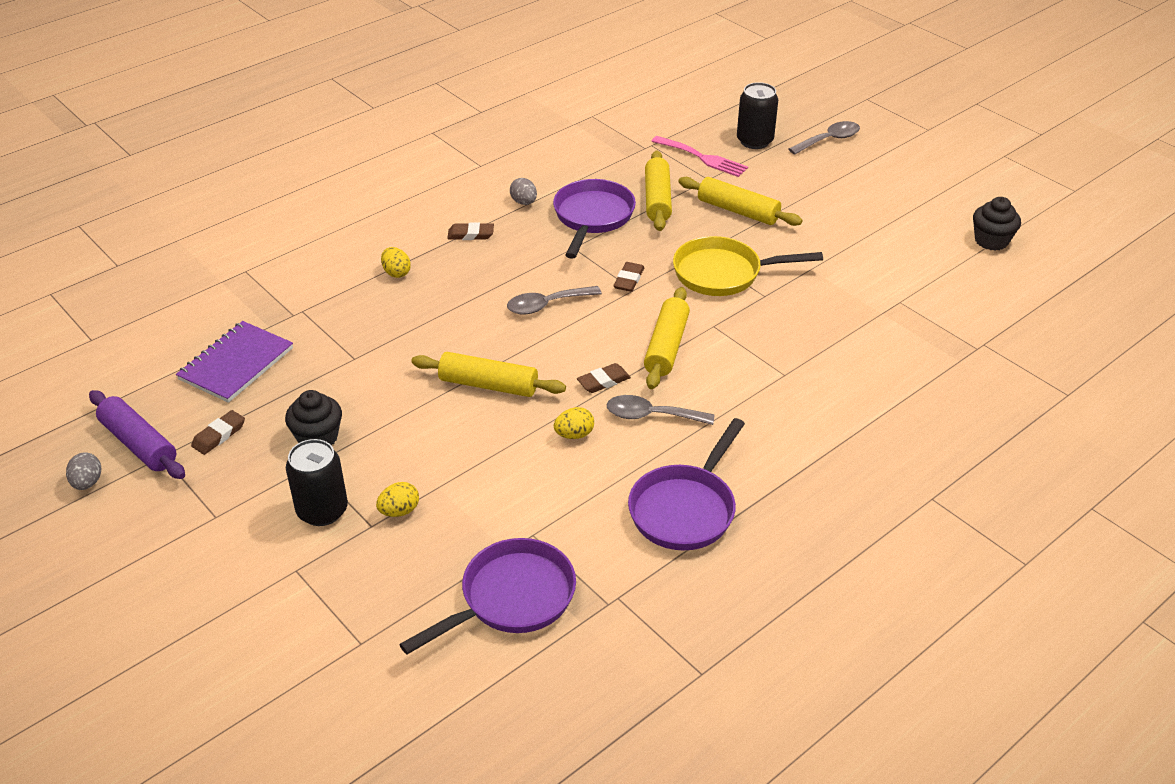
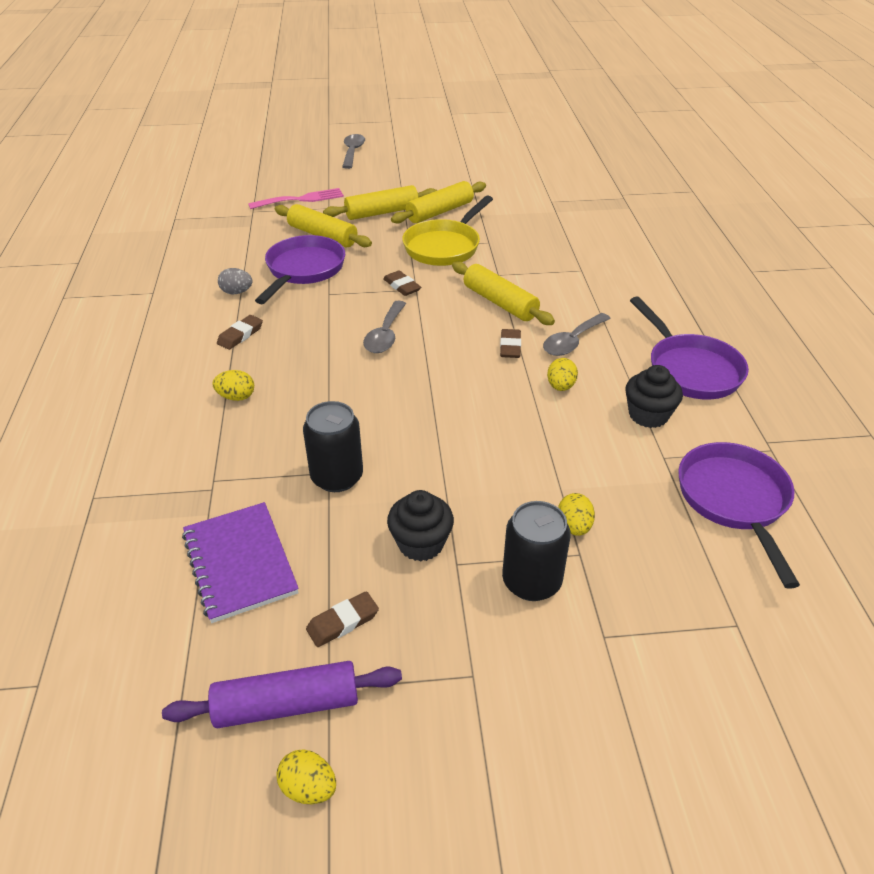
camera: 55 degrees left, 0 degrees up
(87, 483) = (309, 788): grey egg -> yellow egg
(219, 435) = (343, 622): brown eraser -> brown eraser turned 75 degrees clockwise
(488, 385) = (453, 406): yellow rolling pin -> yellow rolling pin (439, 212)
(592, 217) = (303, 270): purple pan -> purple pan turned 60 degrees clockwise
(754, 141) = (312, 174): black can -> black can (337, 477)
(991, 241) = (527, 151): black cupcake -> black cupcake (648, 415)

